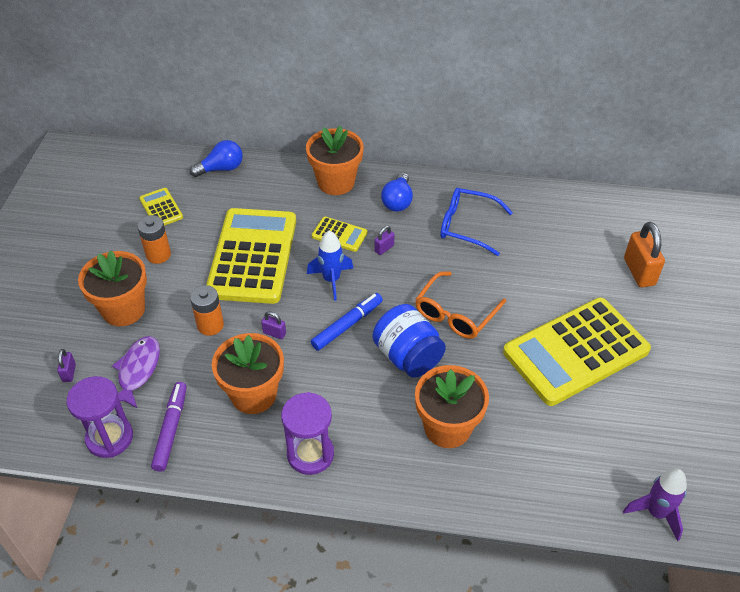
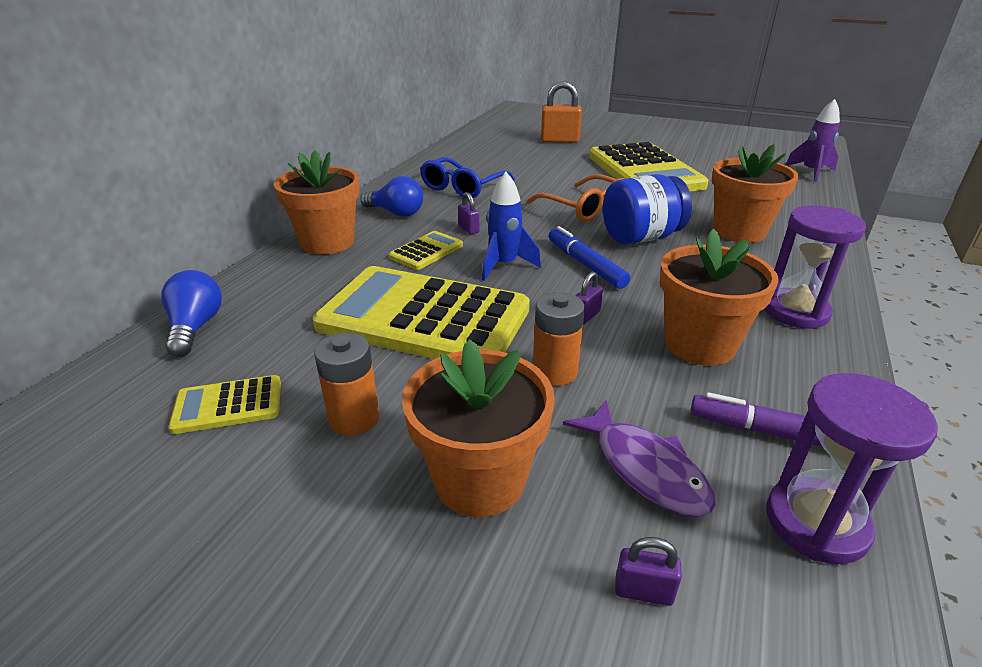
camera: 75 degrees left, 15 degrees down
(138, 370) = (645, 468): purple fish -> purple fish turned 150 degrees counterclockwise

